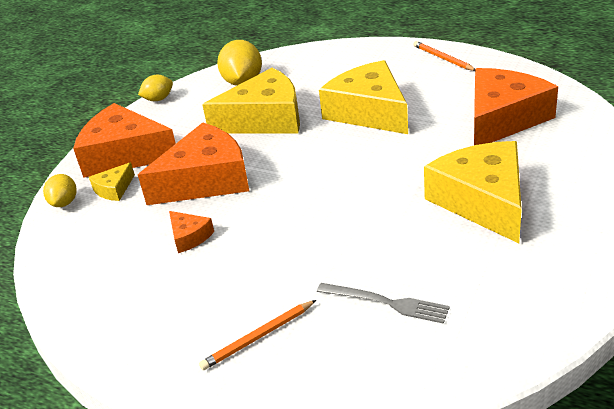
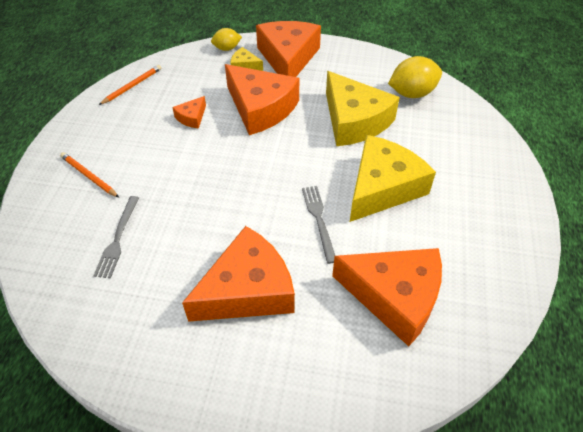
camera: 70 degrees right, 15 degrees up
(158, 99) = (370, 53): yellow lemon -> none
(400, 151) = (319, 220): none -> grey fork
(442, 58) = (510, 232): orange pencil -> orange pencil (132, 86)
(483, 201) = (247, 290): yellow cheese -> orange cheese

